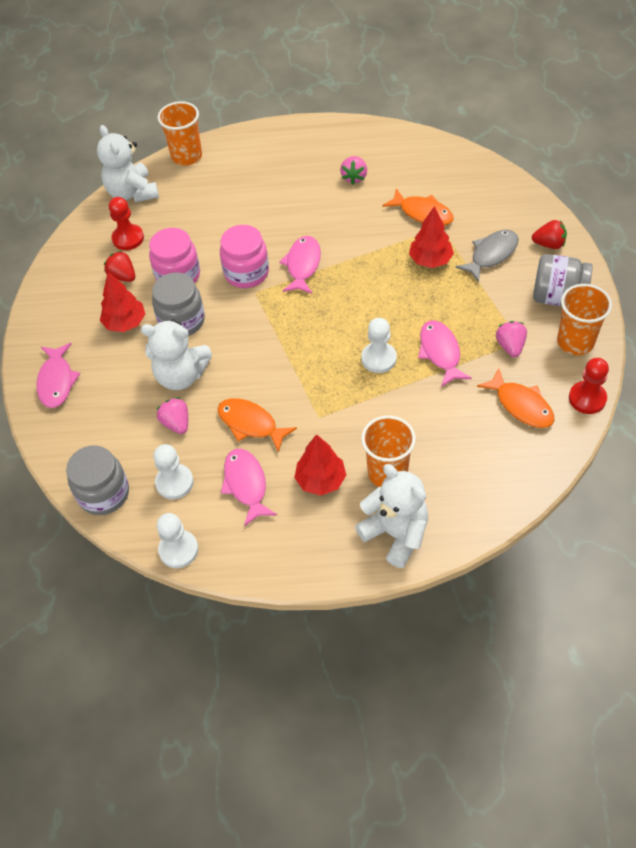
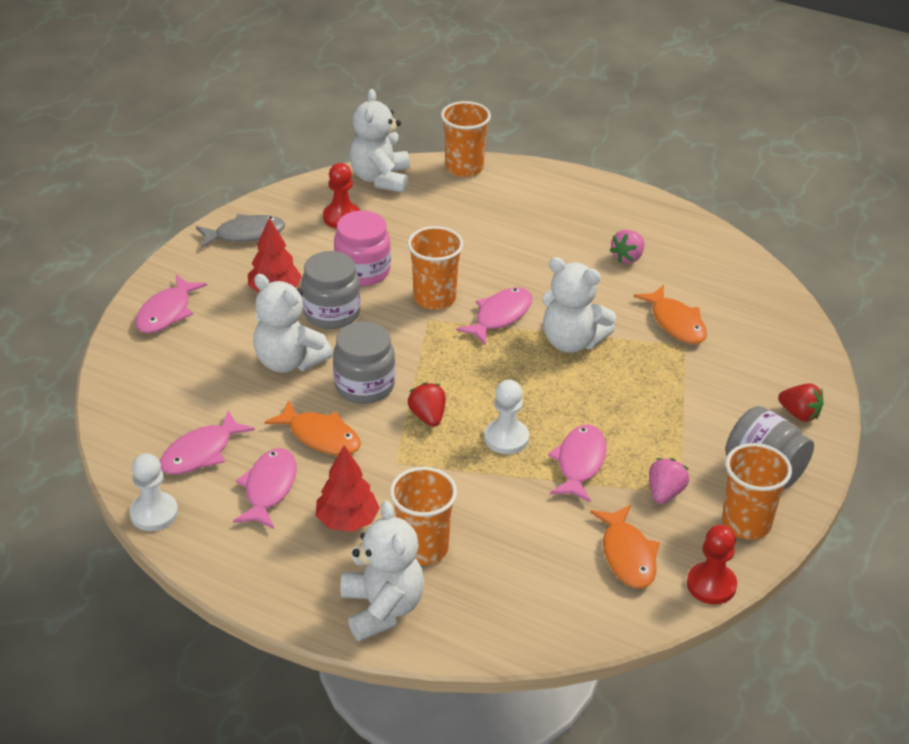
camera: 25 degrees right, 15 degrees down
(104, 493) = (127, 430): grey jar -> grey jar (364, 386)
(123, 276) = (308, 248): red strawberry -> red strawberry (428, 416)
(174, 482) = (201, 452): white pawn -> pink fish
(176, 423) = (248, 401): pink strawberry -> none
(246, 273) = (434, 298): pink jar -> orange cup
(251, 424) = (320, 436): orange fish -> orange fish turned 150 degrees clockwise
(366, 261) = (572, 341): none -> white teddy bear
(430, 260) = (645, 371): red tree -> none
(491, 255) = (721, 395): grey fish -> grey fish (245, 234)

